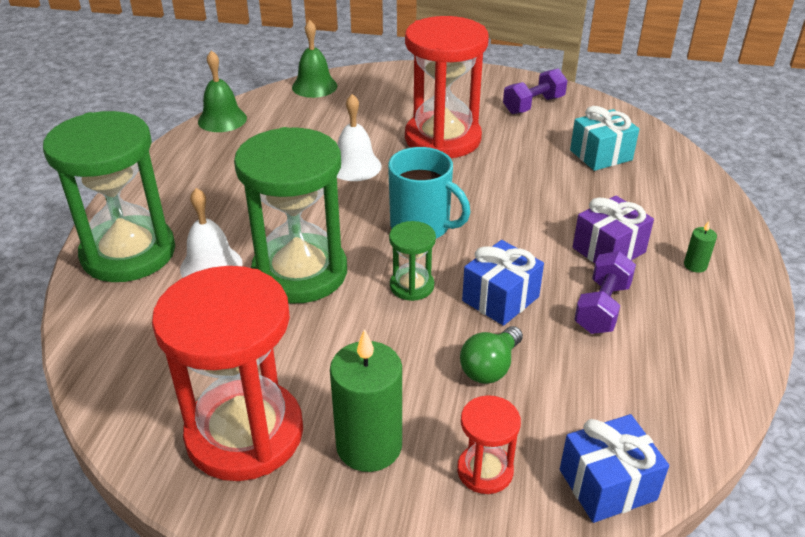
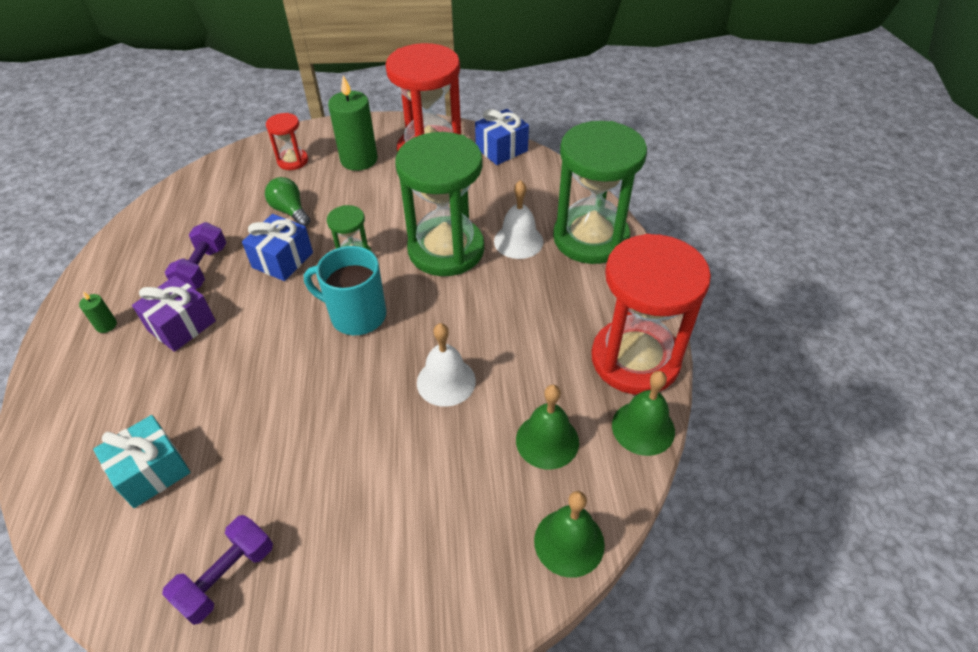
camera: 165 degrees right, 10 degrees up
(296, 124) = (547, 441): none -> green bell
(442, 139) = (354, 457): red hourglass -> red hourglass (635, 359)
(490, 367) = (290, 211): green light bulb -> green light bulb turned 60 degrees counterclockwise
(607, 485) = (225, 167): blue gift -> blue gift (501, 149)

